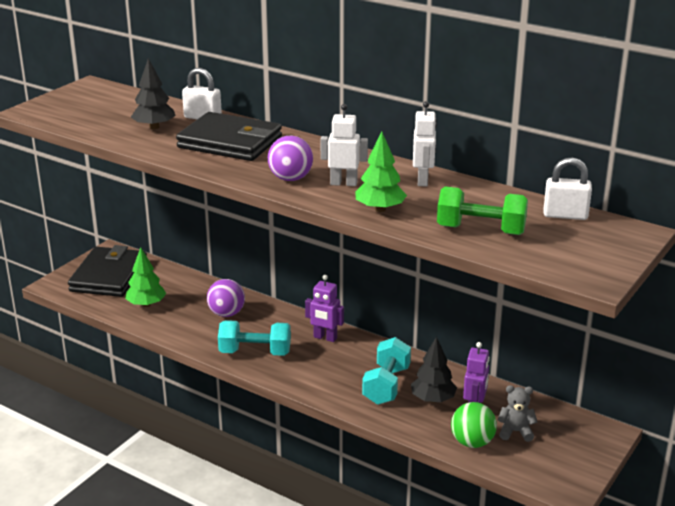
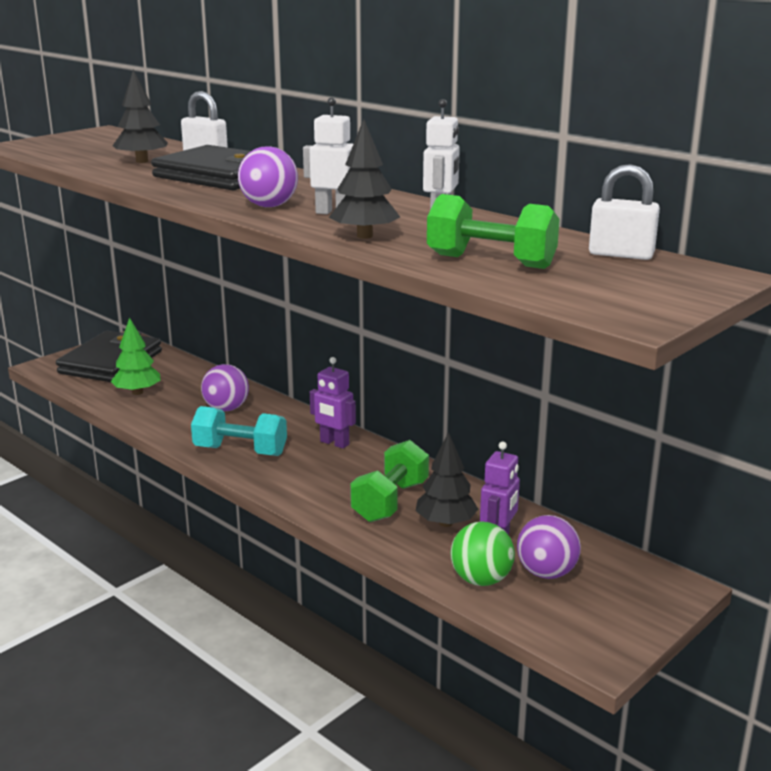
camera: 10 degrees right, 5 degrees down
(380, 209) = (364, 236): green tree -> black tree
(386, 385) = (390, 501): turquoise dumbbell -> green dumbbell
(515, 432) = (546, 573): grey teddy bear -> purple ball

